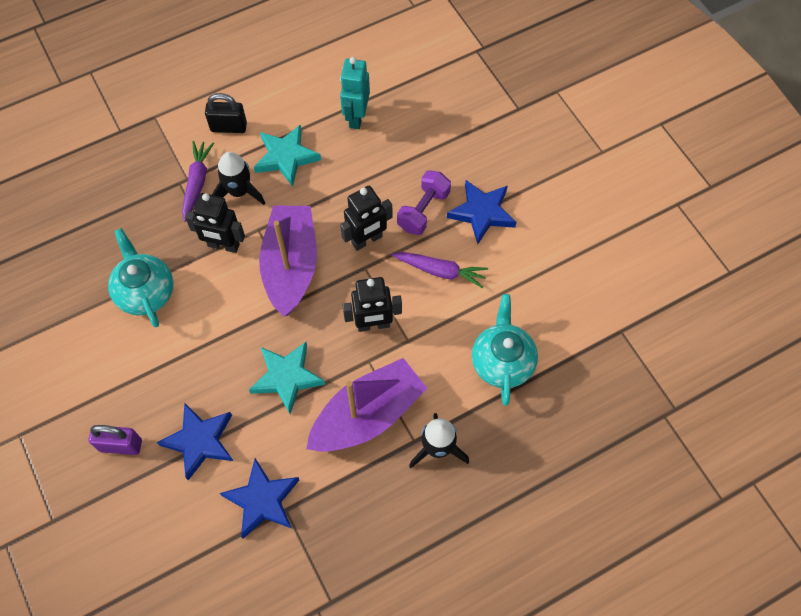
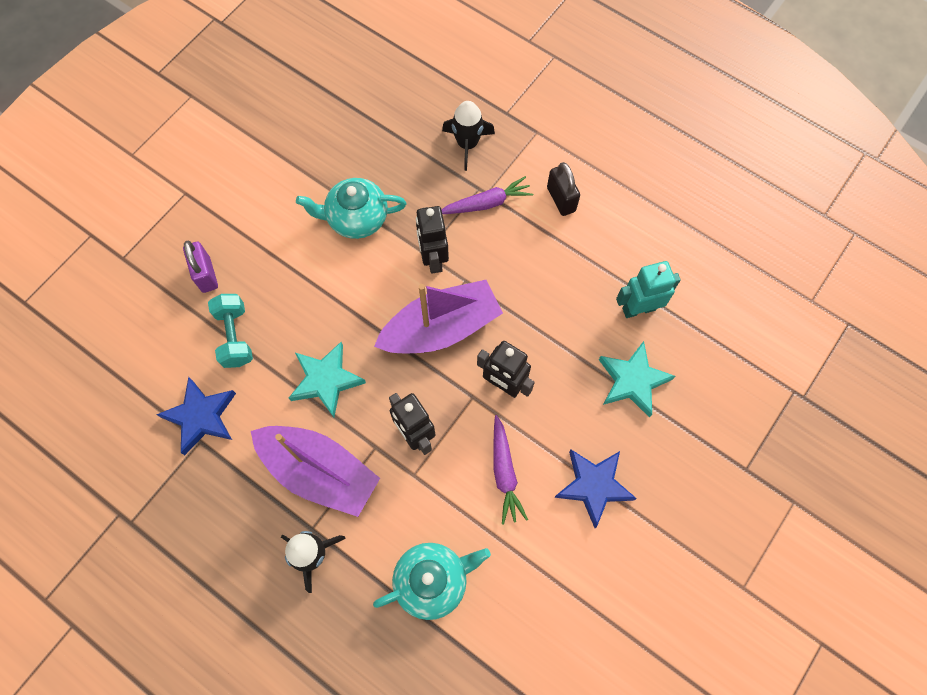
camera: 65 degrees right, 5 degrees up
(145, 291) = (356, 218): turquoise teapot -> turquoise teapot turned 135 degrees counterclockwise
(200, 441) = (235, 336): blue star -> turquoise dumbbell
(239, 191) = (496, 243): black rocket -> black rocket (467, 144)
(286, 157) = (556, 266): turquoise star -> turquoise star (632, 380)
(423, 210) = (565, 424): purple dumbbell -> none

